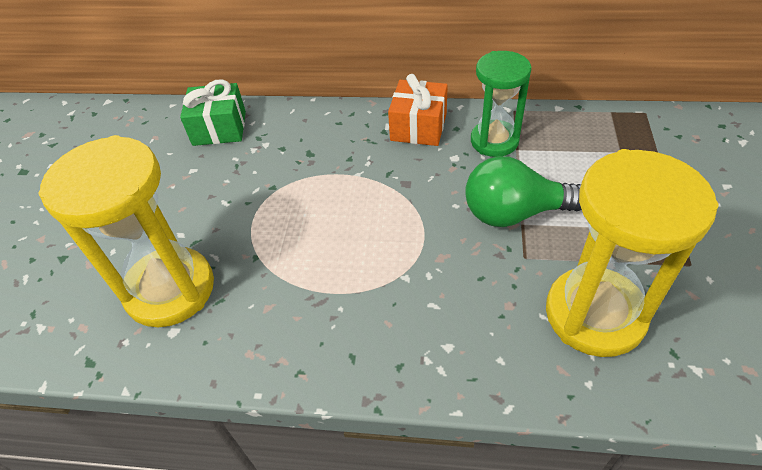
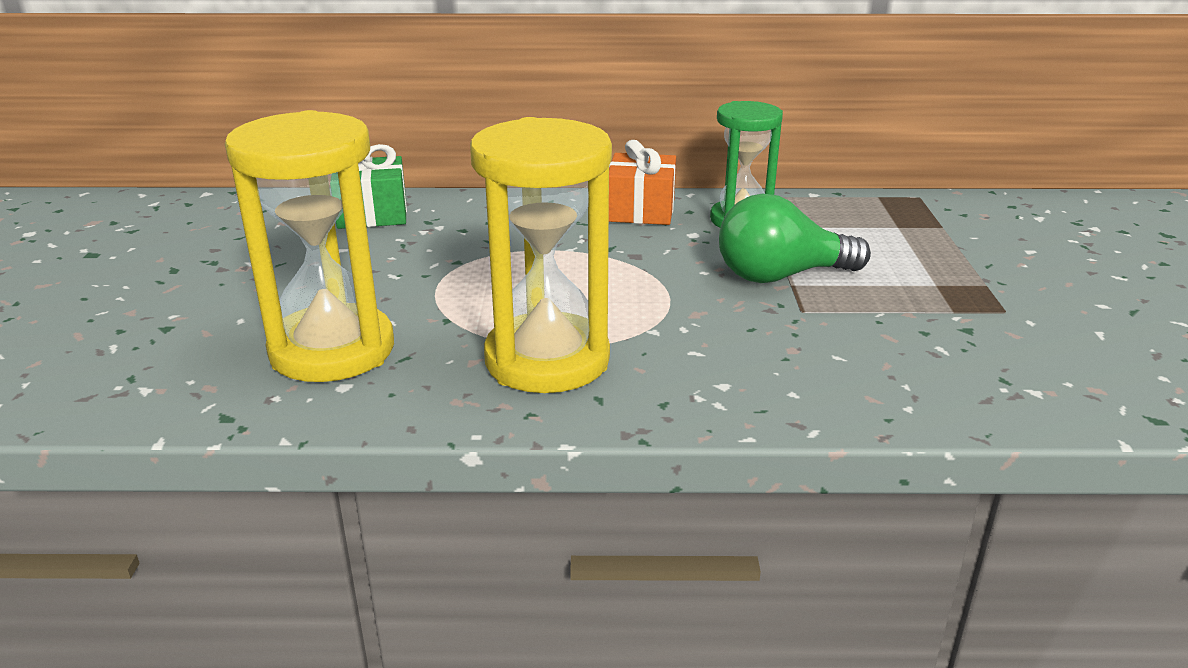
camera: 10 degrees left, 20 degrees down
(594, 314) = (900, 352): yellow hourglass -> yellow hourglass (547, 360)

